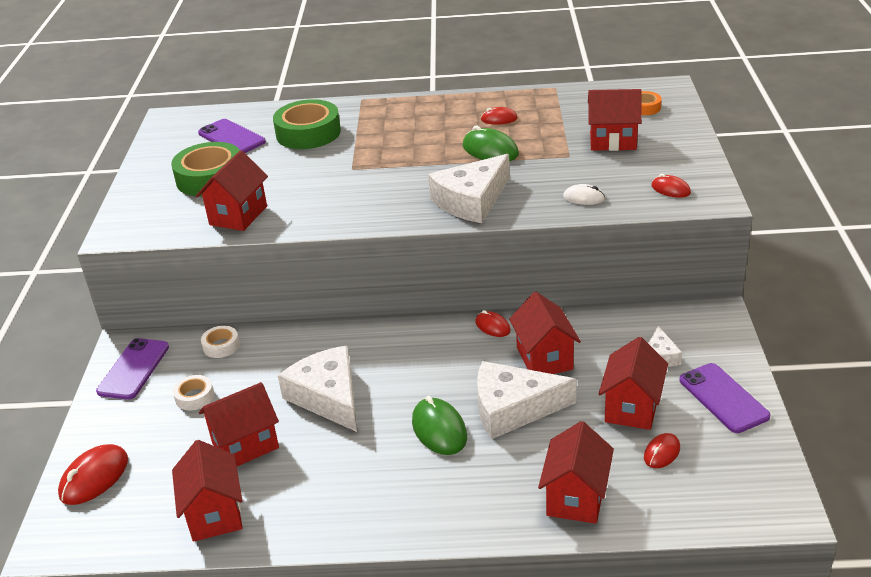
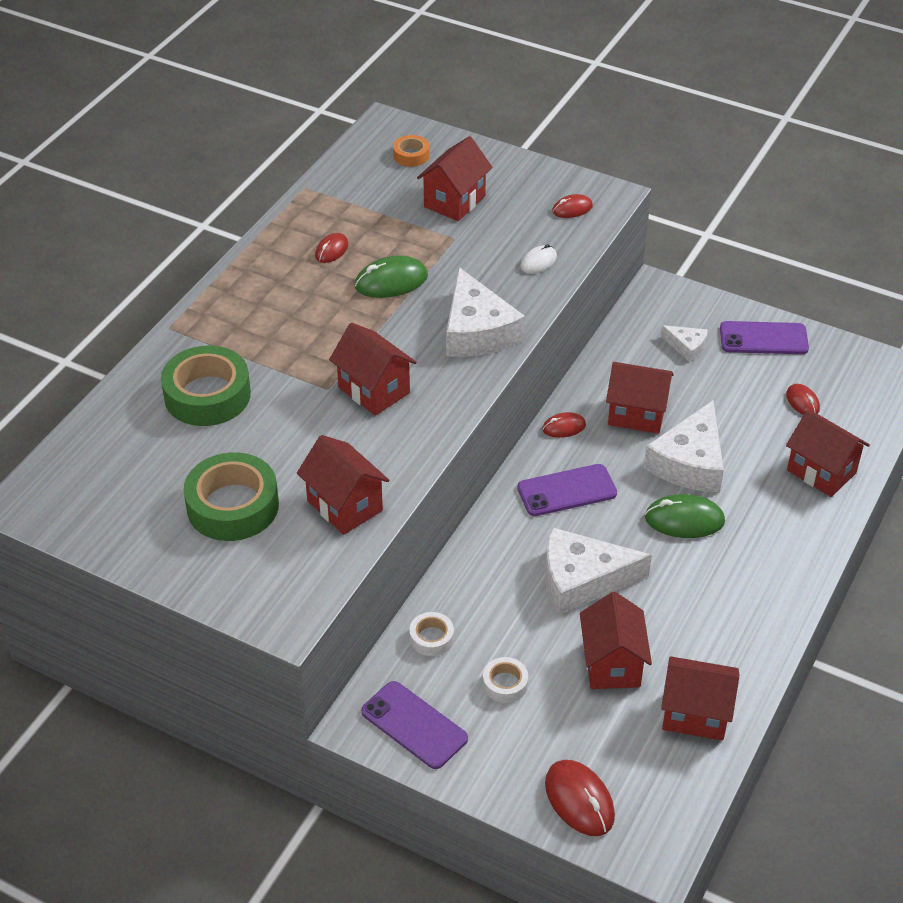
camera: 65 degrees left, 10 degrees up
(231, 138) = (147, 461): purple phone -> purple phone (566, 491)
(632, 408) = (739, 393): red house -> red house (374, 390)

